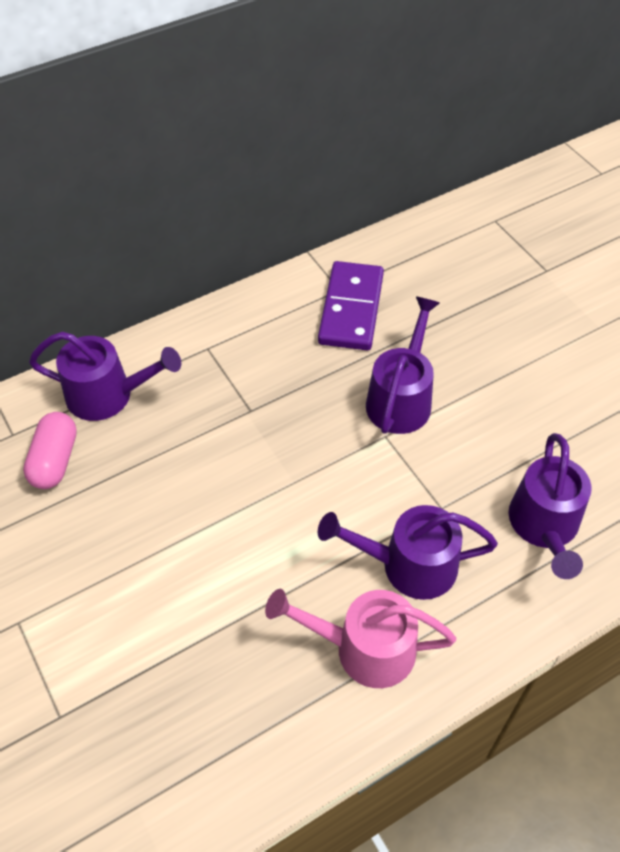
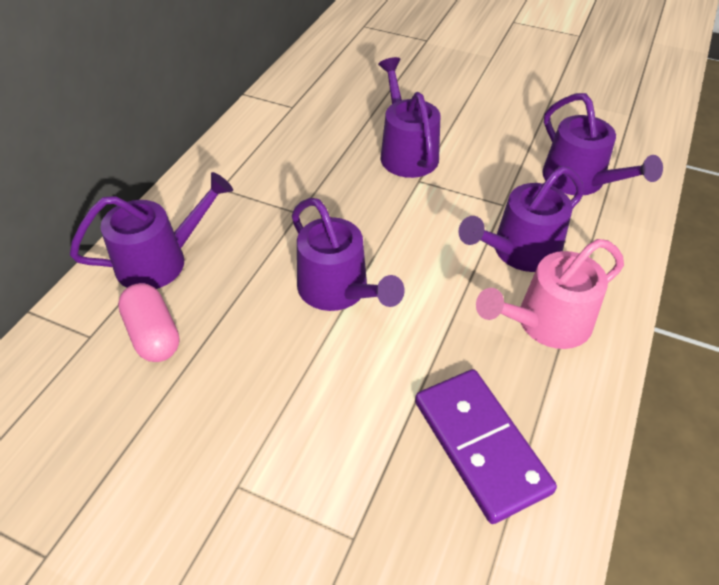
camera: 35 degrees left, 5 degrees down
(219, 507) = (339, 290): none -> purple watering can
(351, 309) = (313, 115): purple domino -> purple domino (480, 445)

